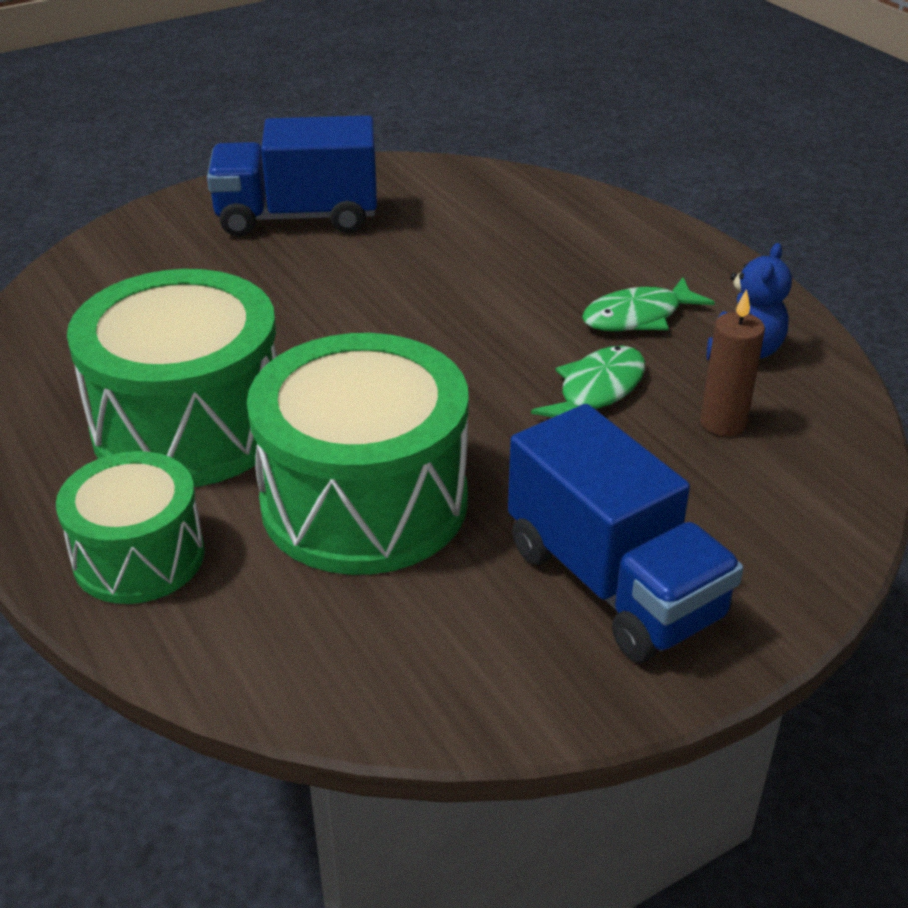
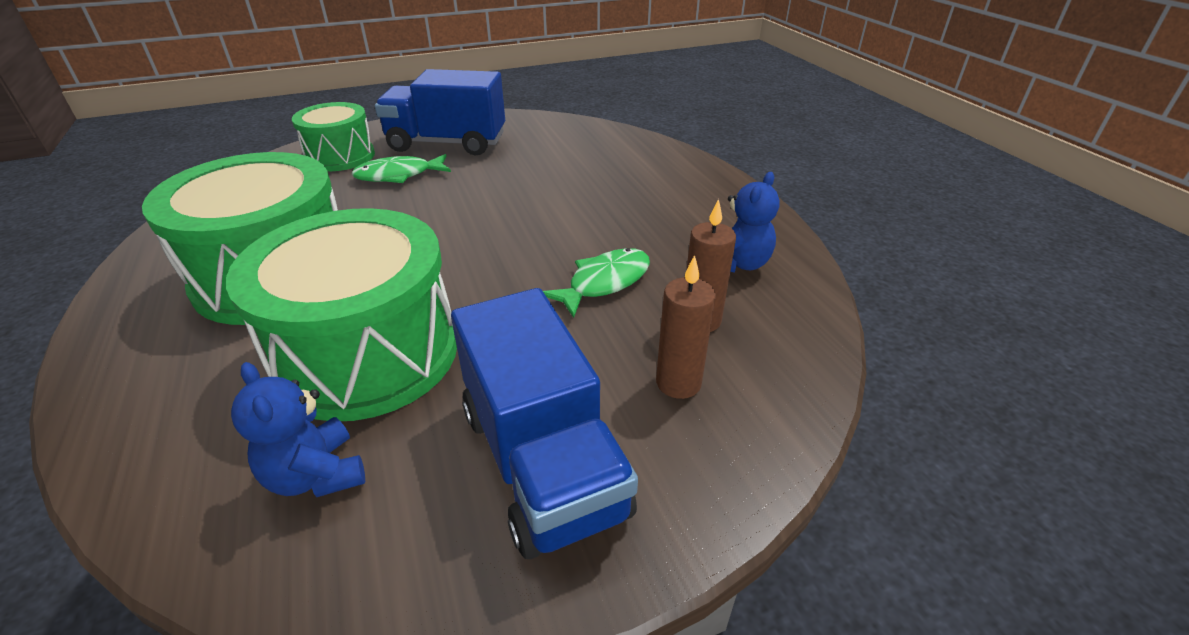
camera: 10 degrees right, 0 degrees up
(139, 557) = (158, 379): green drum -> green drum (340, 156)
(388, 625) = (316, 475): none -> blue teddy bear
(638, 317) = (661, 229): green fish -> green fish (399, 175)
(722, 492) = (678, 383): none -> brown candle

